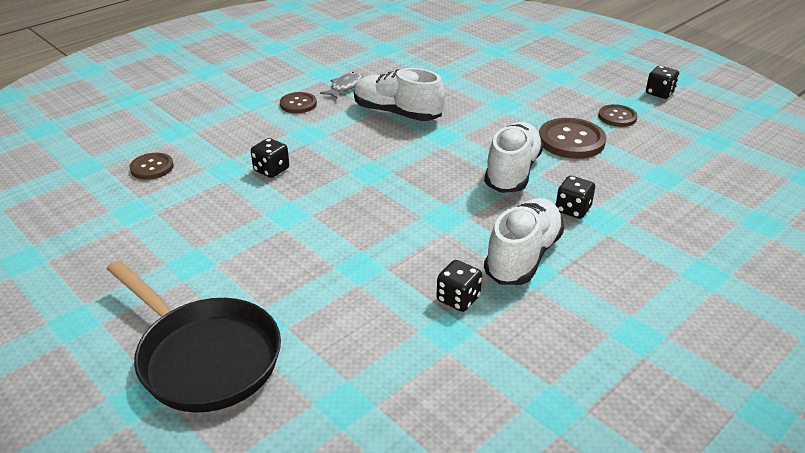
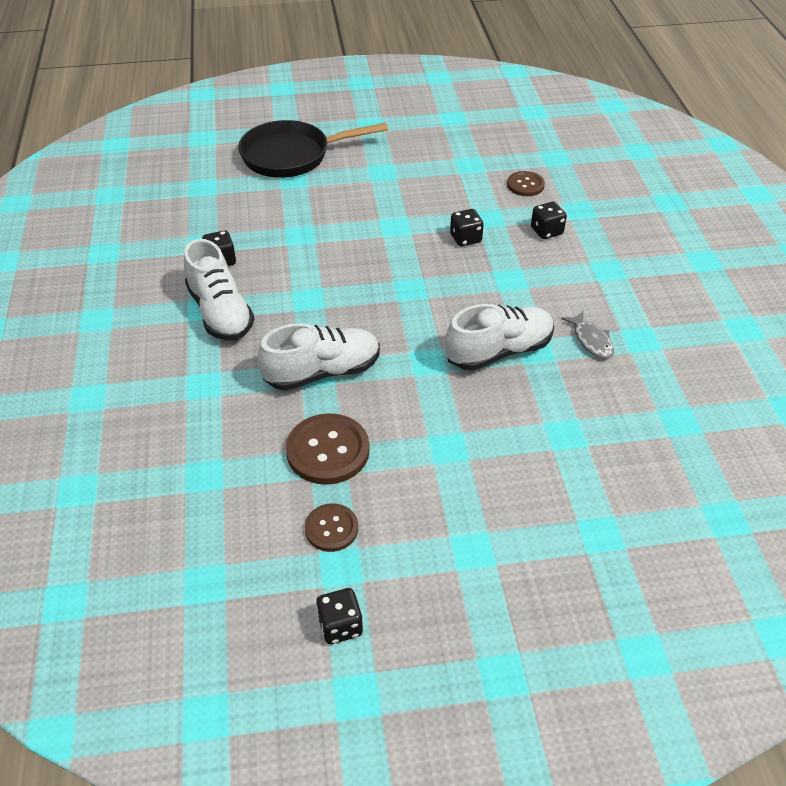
camera: 125 degrees right, 10 degrees up
(298, 104) = (576, 294): brown button -> none
(512, 172) = (322, 372): white shoe -> white shoe turned 75 degrees counterclockwise
(572, 209) = (234, 375): black dice -> black dice (546, 231)

